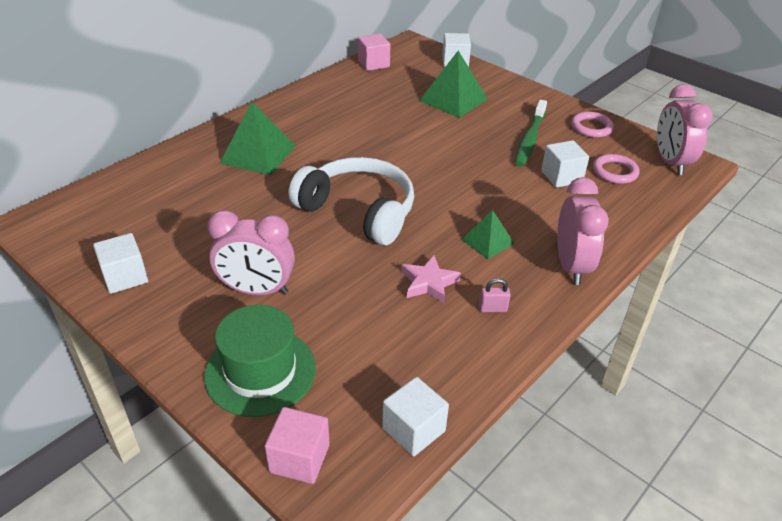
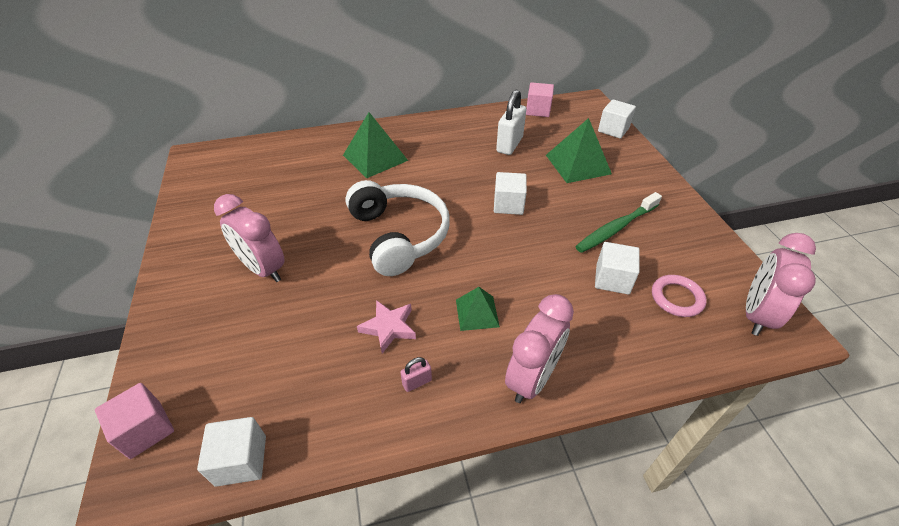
camera: 35 degrees right, 5 degrees up
(125, 277) = (200, 218): white cube -> white cube (508, 204)
(260, 371) = (198, 338): green hat -> none
(378, 101) = (509, 144): none -> white padlock
(493, 308) = (417, 382): pink padlock -> pink padlock turned 60 degrees counterclockwise
(591, 127) = (695, 240): pink ring -> none

